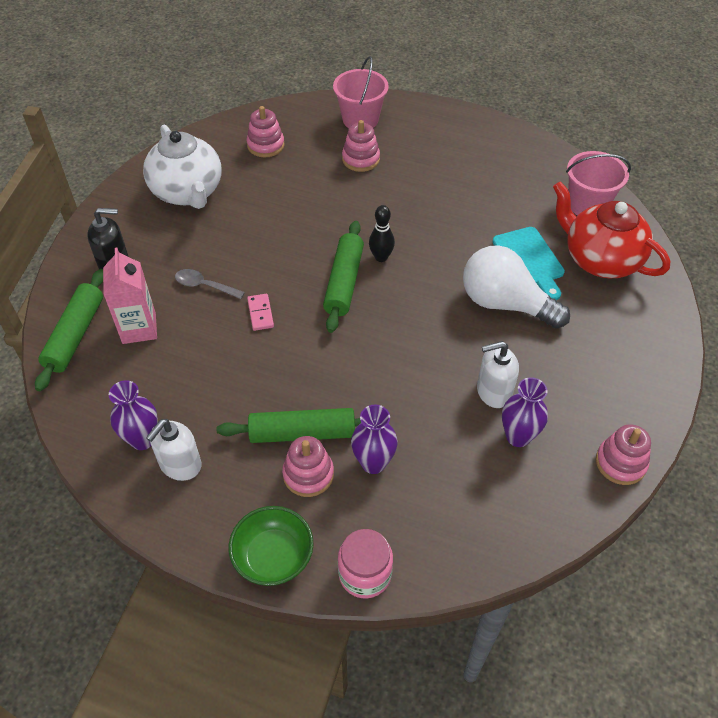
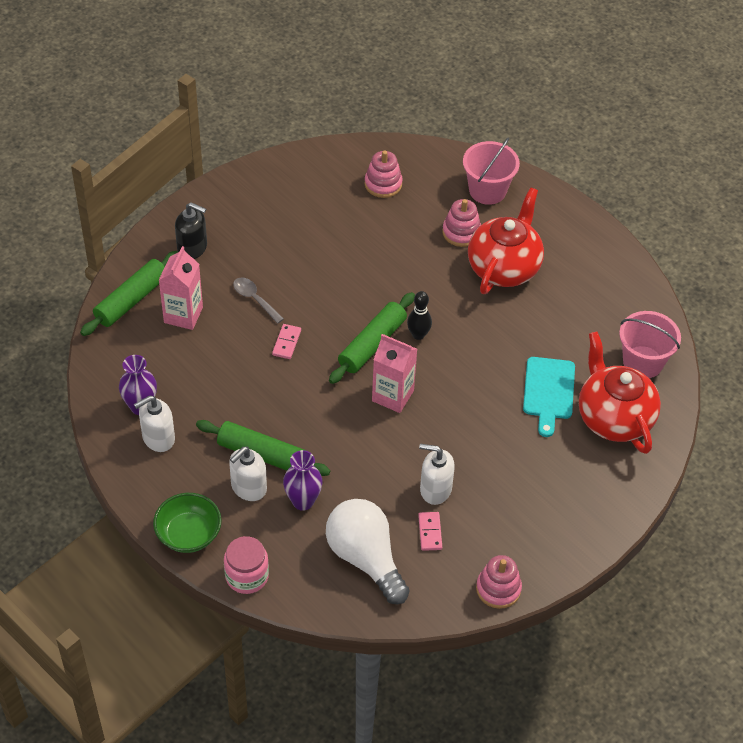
camera: 25 degrees right, 0 degrees up
(188, 192) = (288, 205): white teapot -> none
(308, 474) = (248, 487): pink stacking toy -> white soap dispenser
(394, 321) = (392, 396): none -> pink carton
(417, 173) = (504, 267): none -> red teapot
(505, 303) = (498, 421): white light bulb -> white light bulb (365, 558)
(518, 436) = (430, 532): purple vase -> pink domino

